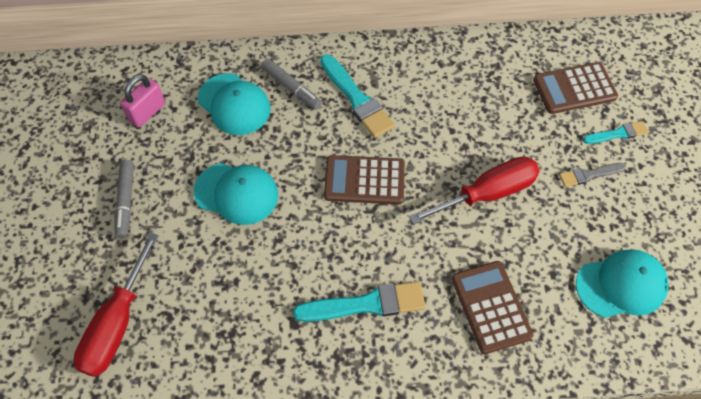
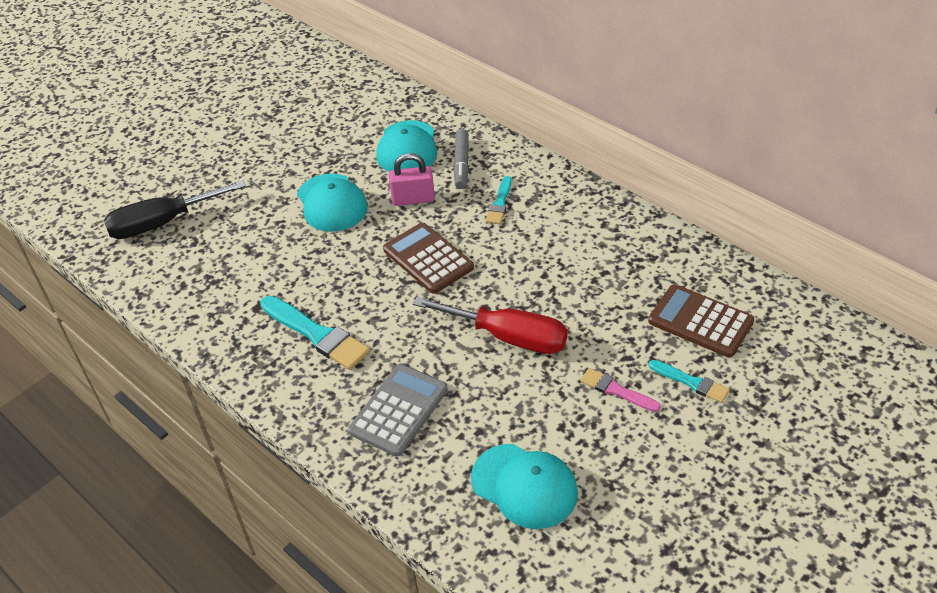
camera: 50 degrees right, 15 degrees down
(117, 324) = (162, 223): red screwdriver -> black screwdriver
(126, 201) = (261, 159): grey marker -> none
(147, 112) = (345, 115): pink padlock -> pink padlock (413, 199)
(357, 99) = (499, 203): turquoise brush -> turquoise brush, size x0.57
(490, 307) = (398, 410): brown calculator -> grey calculator
(589, 175) = (616, 390): grey brush -> pink brush

